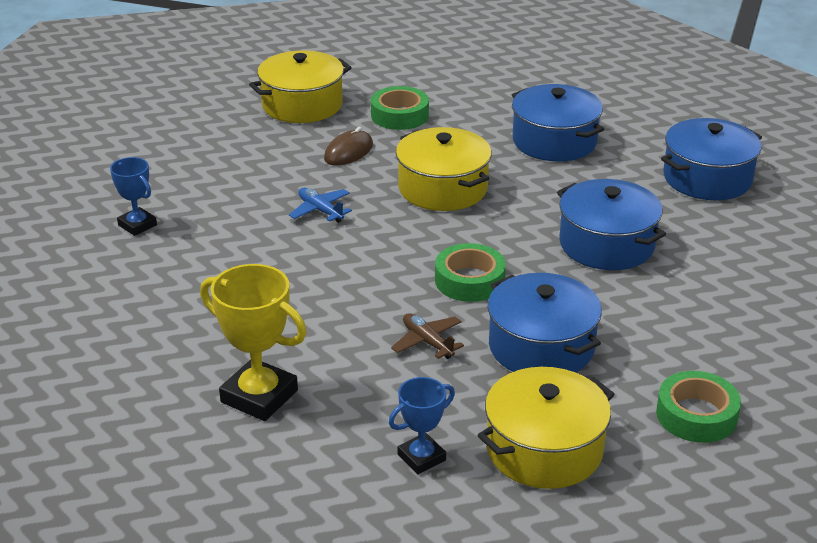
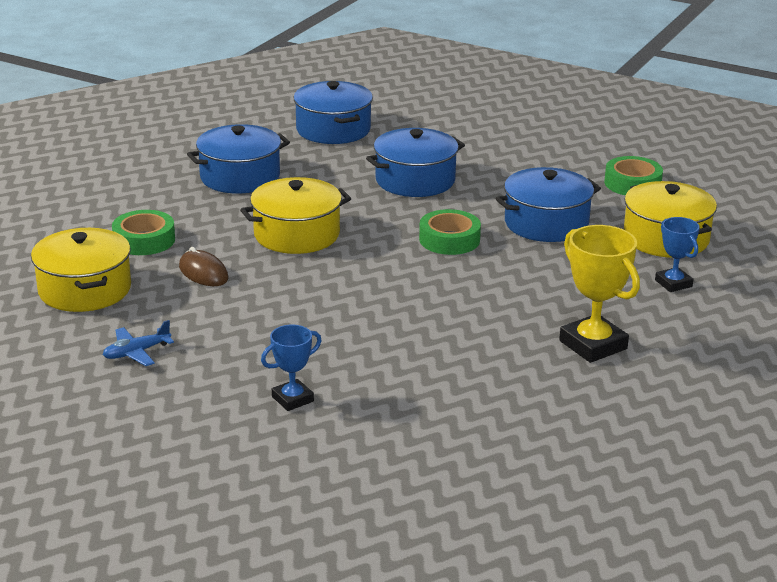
camera: 80 degrees left, 5 degrees down
(259, 396) = (593, 345): yellow trophy -> yellow trophy turned 75 degrees counterclockwise
(320, 210) = (309, 296): blue plane -> blue plane (136, 352)
(427, 342) = (531, 266): brown plane -> none

